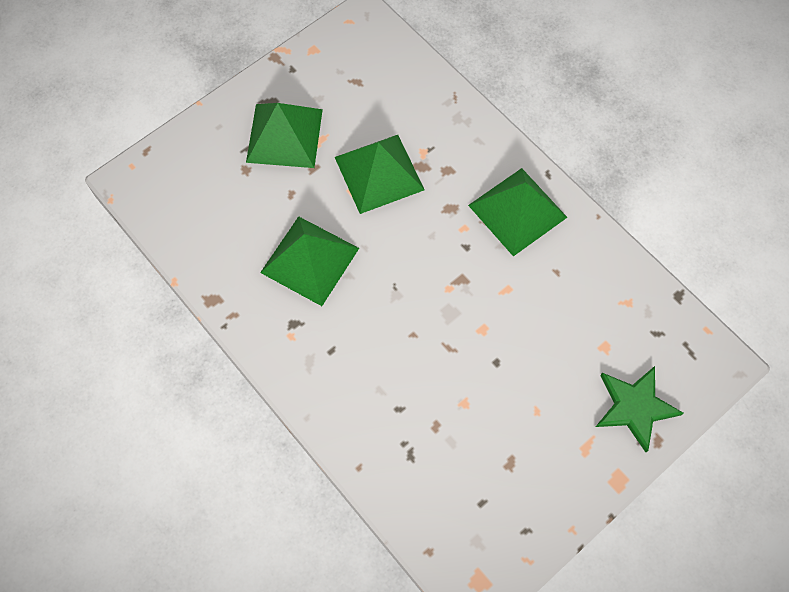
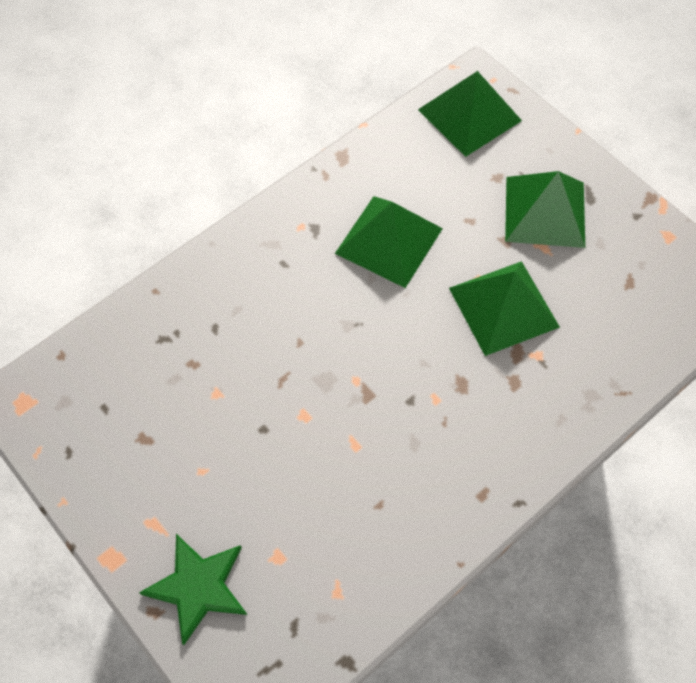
camera: 90 degrees right, 5 degrees down
(517, 211) = (462, 461): green pyramid -> green pyramid (469, 115)

